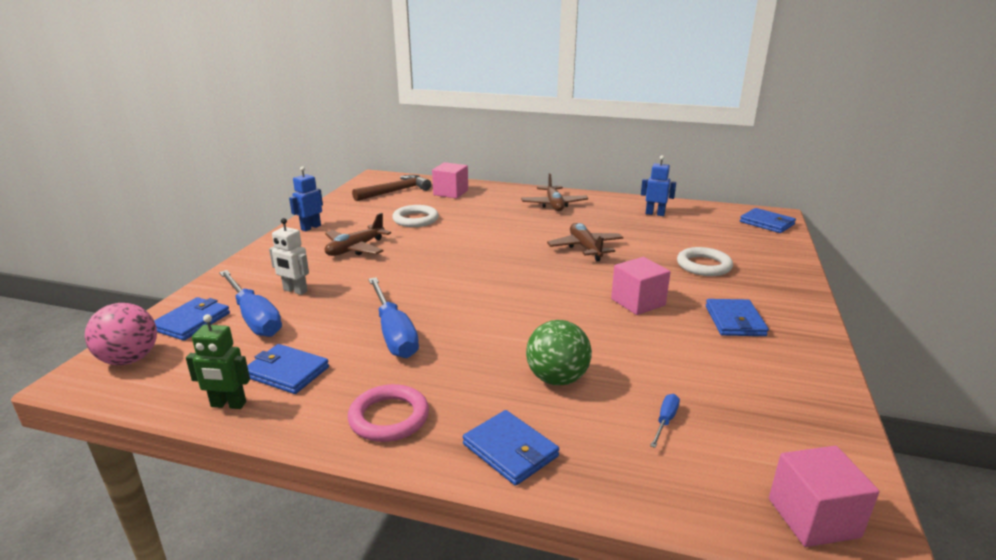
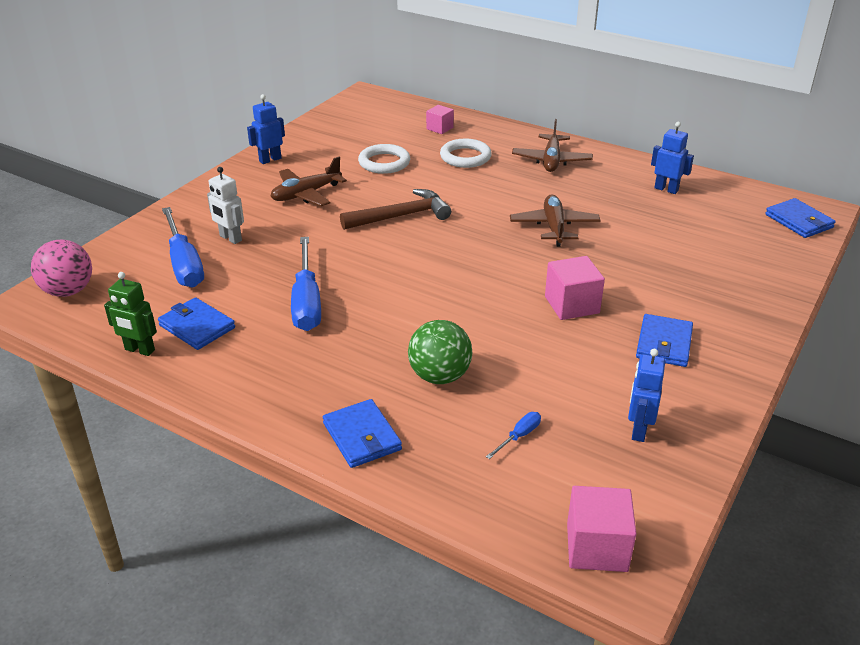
camera: 15 degrees right, 10 degrees up
(192, 322) = (128, 259): blue wallet -> none
(389, 417) = (270, 387): pink ring -> none
(395, 191) = (378, 119): brown hammer -> brown hammer (401, 216)
(450, 193) = (439, 128): pink cube -> pink cube, size x0.63
(703, 265) = (677, 269): white ring -> white ring (465, 157)
(767, 395) = (638, 430): none -> blue robot

